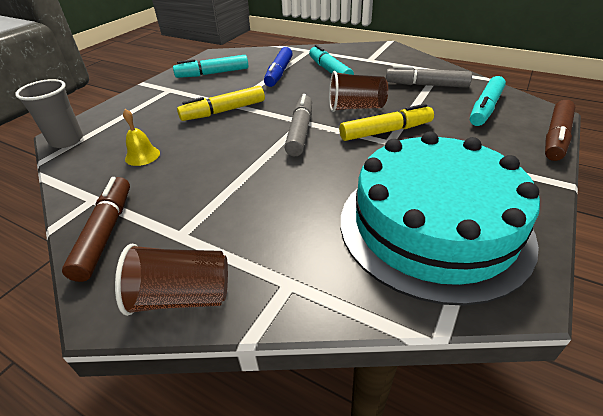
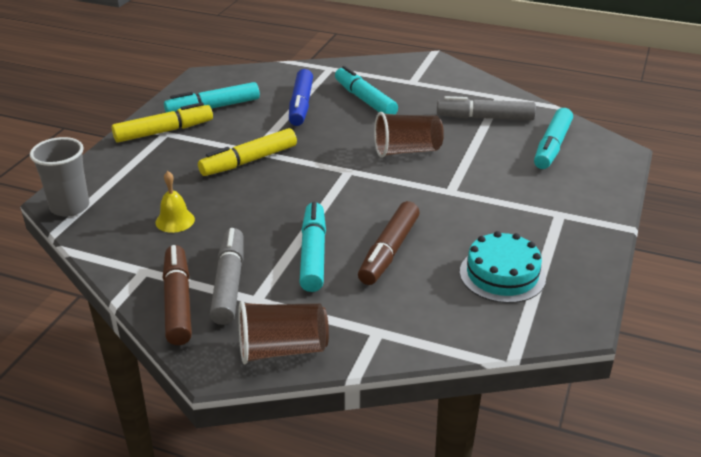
camera: 10 degrees left, 5 degrees down
(249, 193) = (313, 254): none -> turquoise marker
(300, 132) = (349, 183): grey marker -> grey marker (229, 283)
(385, 131) = (445, 179): yellow marker -> yellow marker (164, 131)
(433, 226) = (502, 274): turquoise cake -> turquoise cake, size x0.48
(556, 137) = (623, 178): brown marker -> brown marker (389, 251)

